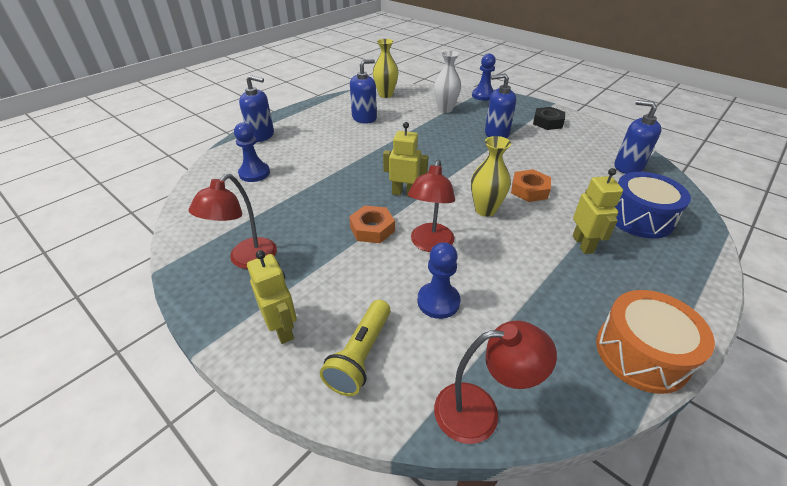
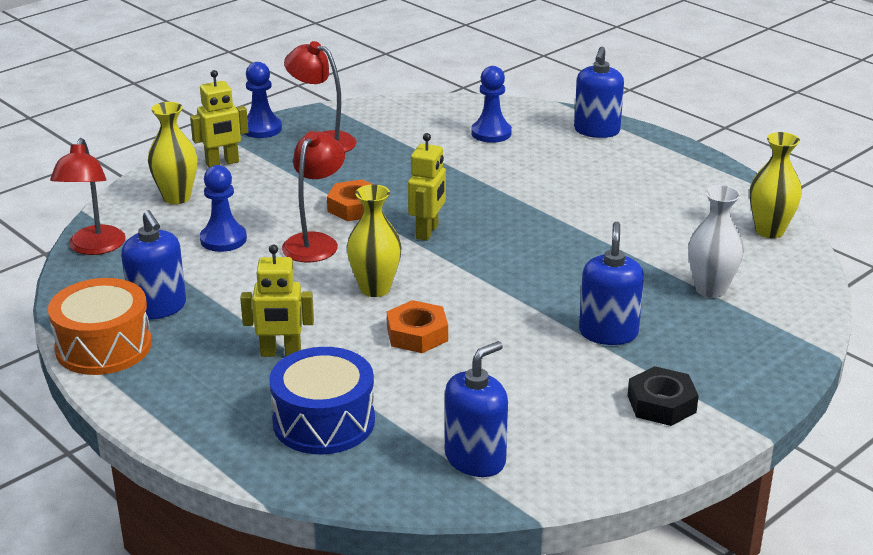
camera: 95 degrees right, 10 degrees down
(360, 355) = (177, 197): yellow flashlight -> yellow vase
(364, 118) = (663, 208): blue soap dispenser -> blue soap dispenser (158, 307)
(430, 244) = (315, 242): red lamp -> red lamp turned 90 degrees clockwise
(483, 95) = (790, 343): blue pawn -> blue pawn (261, 129)

